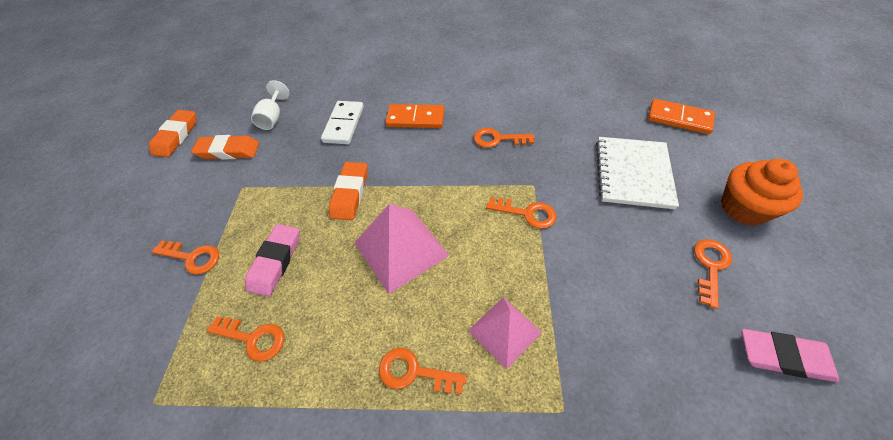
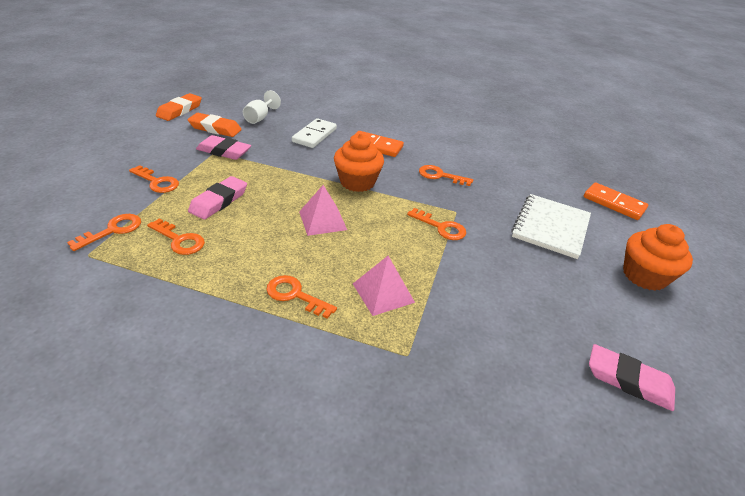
camera: 10 degrees right, 15 degrees down
(252, 183) = (224, 151): none -> pink eraser
(350, 193) = (298, 177): orange eraser -> none
(401, 248) = (322, 220): pink pyramid -> pink pyramid, size x0.65
(416, 178) = (357, 182): none -> orange cupcake
(710, 267) = (590, 304): orange key -> orange key (112, 230)

